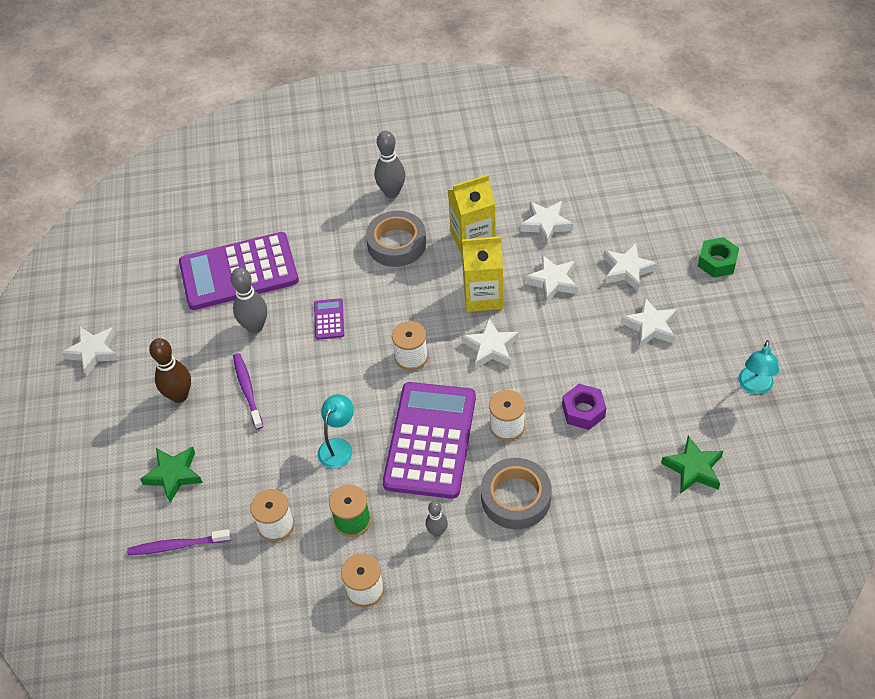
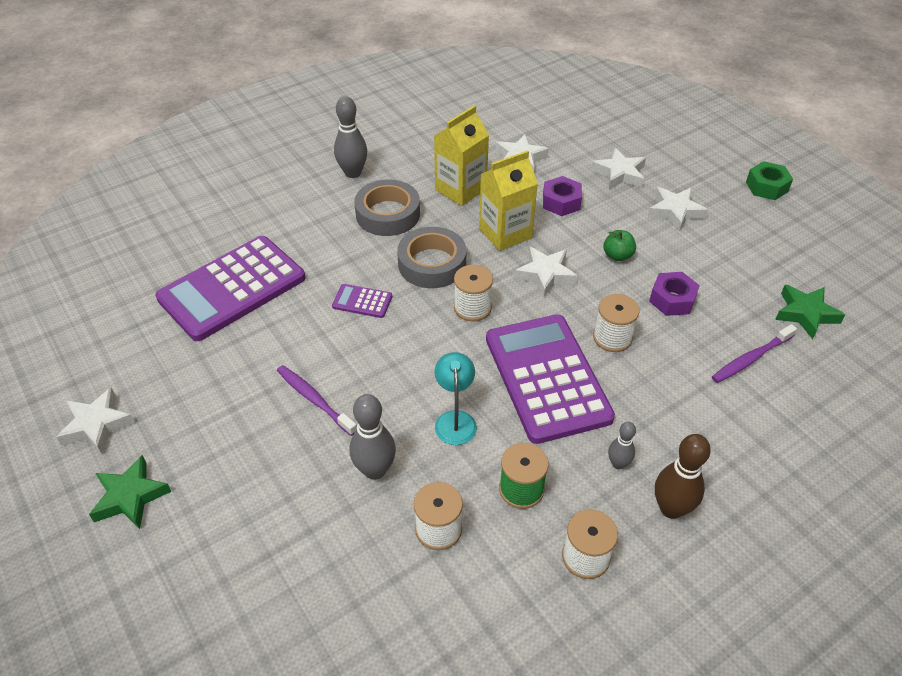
camera: 30 degrees left, 5 degrees down
(174, 475) = (280, 523): green star -> green star (130, 496)
(177, 545) = (332, 603): purple toothbrush -> purple toothbrush (750, 358)
(179, 395) = (235, 434): brown bowling pin -> brown bowling pin (671, 508)
(255, 326) = (283, 334): grey bowling pin -> grey bowling pin (375, 470)
(329, 319) = (362, 301): purple calculator -> purple calculator turned 45 degrees counterclockwise
(516, 498) = (670, 400): grey tape -> grey tape (432, 264)
(552, 282) = (561, 202): white star -> purple nut
(566, 352) = (617, 255): none -> green apple
(717, 262) = (689, 146): green nut -> green nut (766, 187)
(754, 387) = (798, 230): turquoise lamp -> none

